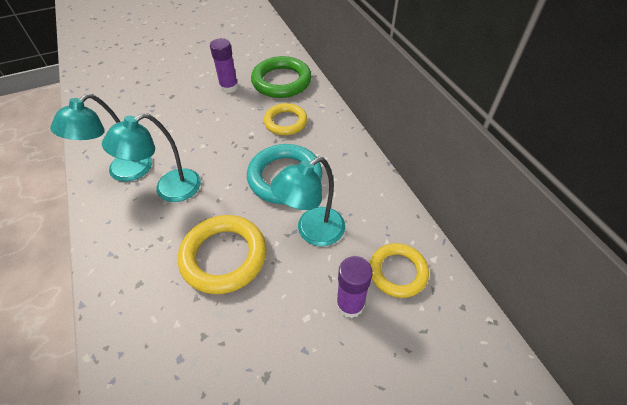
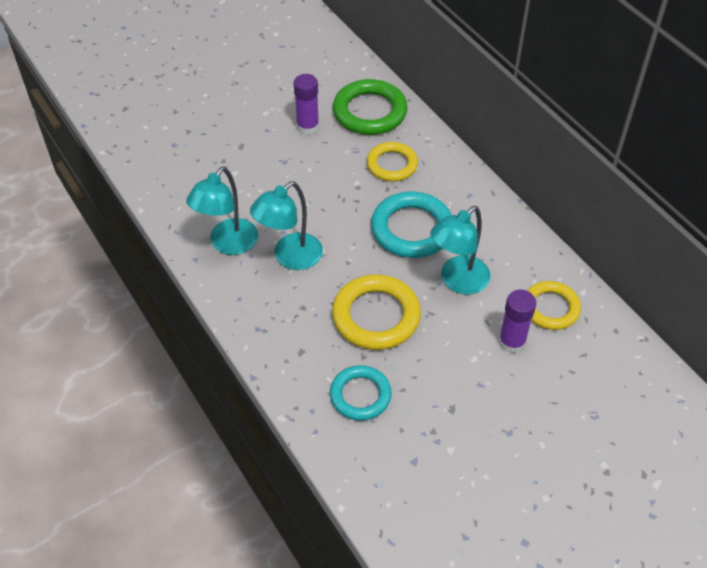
camera: 10 degrees left, 0 degrees up
(176, 343) = (360, 395): none -> turquoise ring

